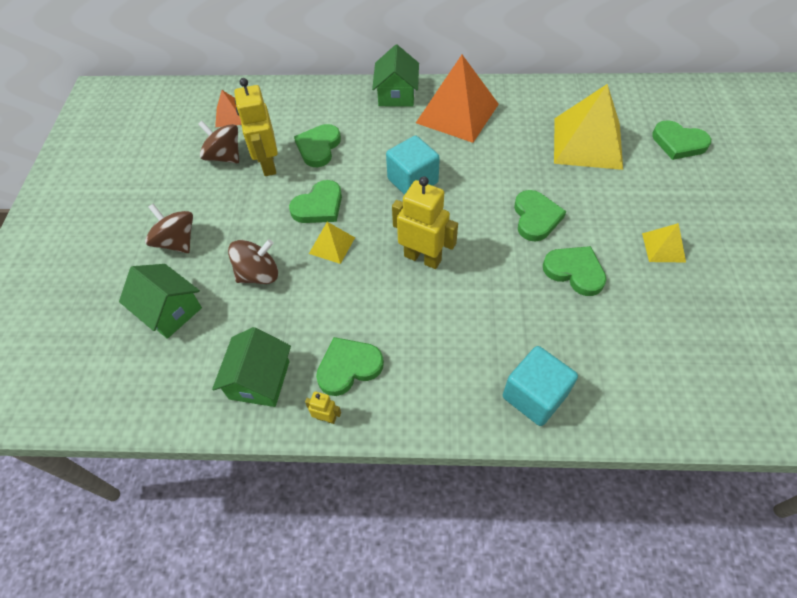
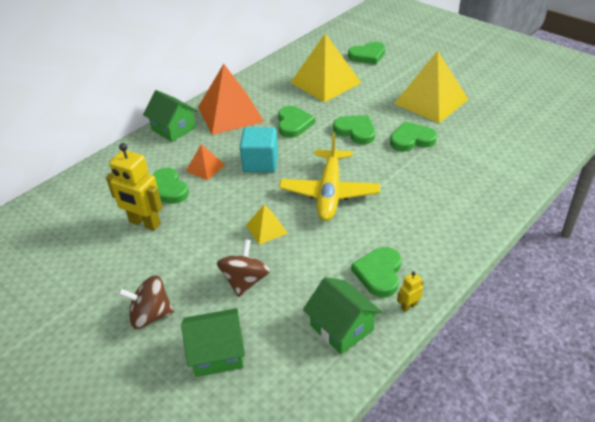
camera: 50 degrees left, 15 degrees down
(224, 156) = (100, 243): brown spinning top -> none
(230, 116) = (61, 219): orange pyramid -> orange pyramid (205, 168)
(319, 206) = (222, 217): green heart -> green heart (293, 124)
(422, 258) = (329, 192): yellow robot -> yellow plane
(534, 396) = (480, 203): turquoise cube -> none
(663, 247) = (431, 101): yellow pyramid -> yellow pyramid, size x2.10

